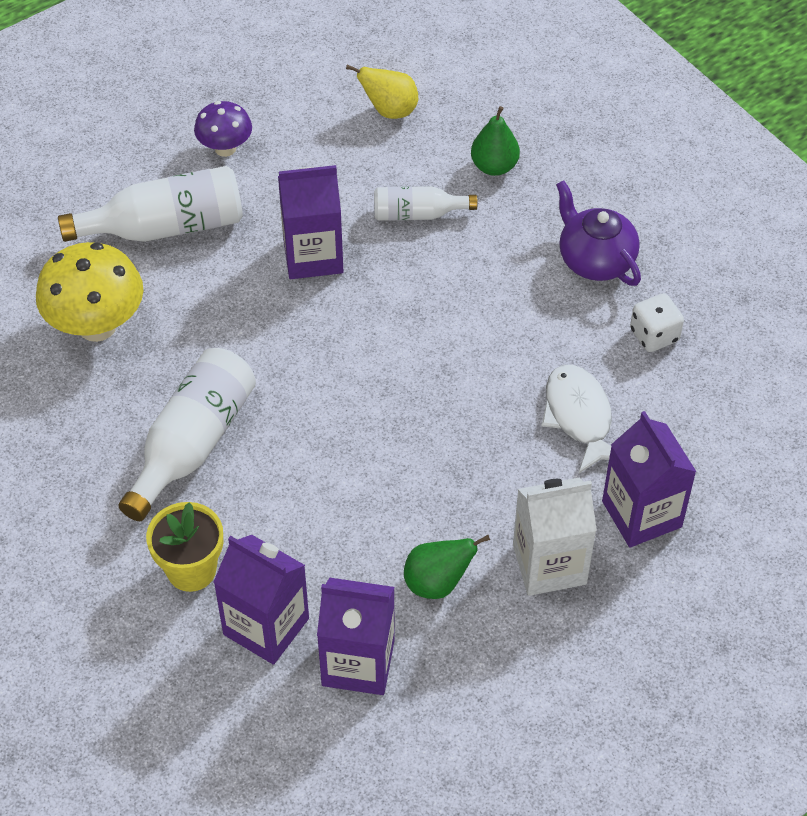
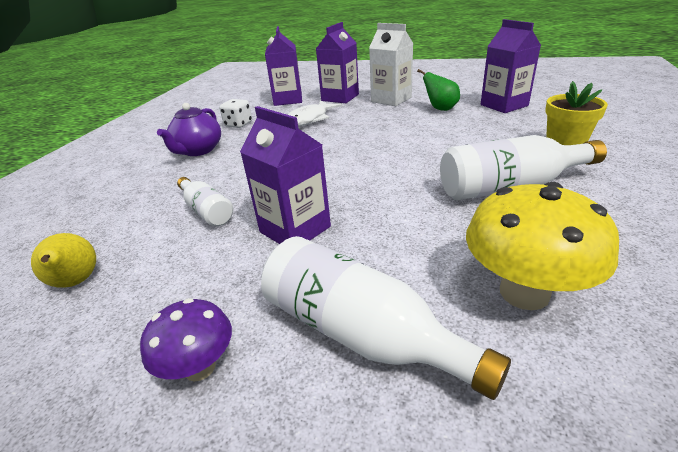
camera: 125 degrees left, 20 degrees down
(266, 626) = (538, 123): purple carton -> purple carton (288, 100)
(494, 166) = (131, 206): green pear -> none

